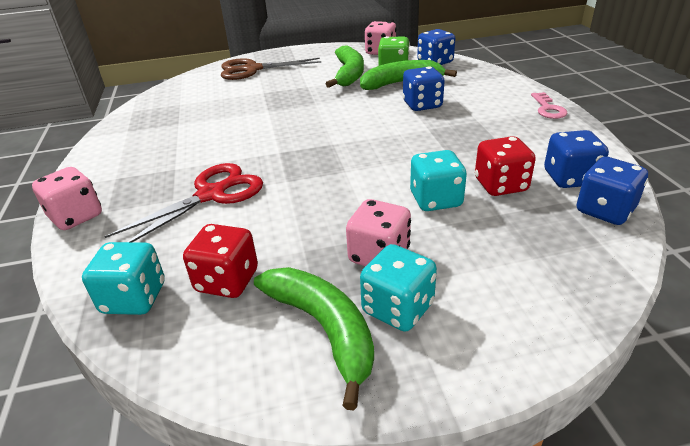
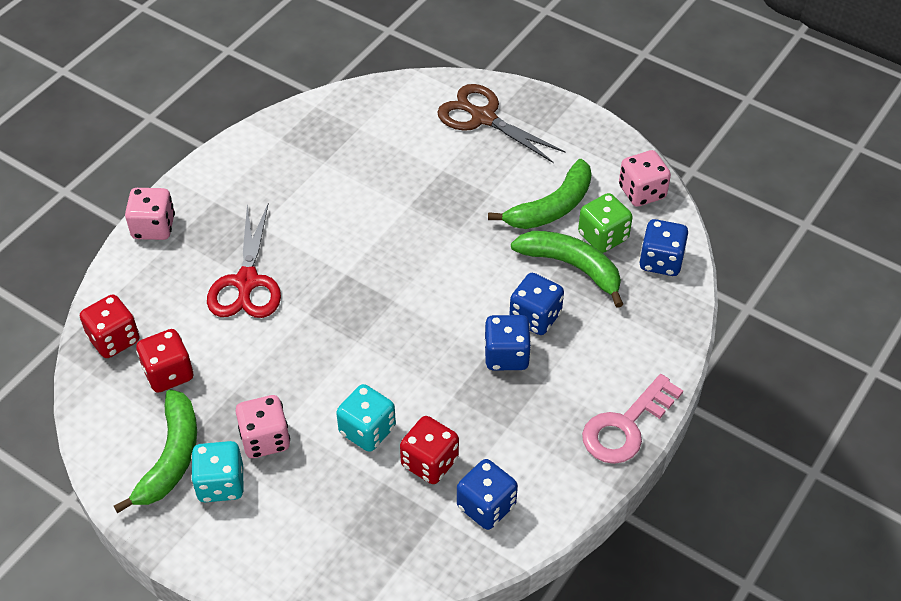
camera: 45 degrees right, 15 degrees up
(134, 298) = (114, 339): turquoise dice -> red dice
(211, 195) = (246, 282): red scissors -> red scissors turned 90 degrees clockwise
(548, 109) = (625, 426): pink key -> pink key, size x1.65
(604, 210) = (451, 552): blue dice -> blue dice (506, 356)

